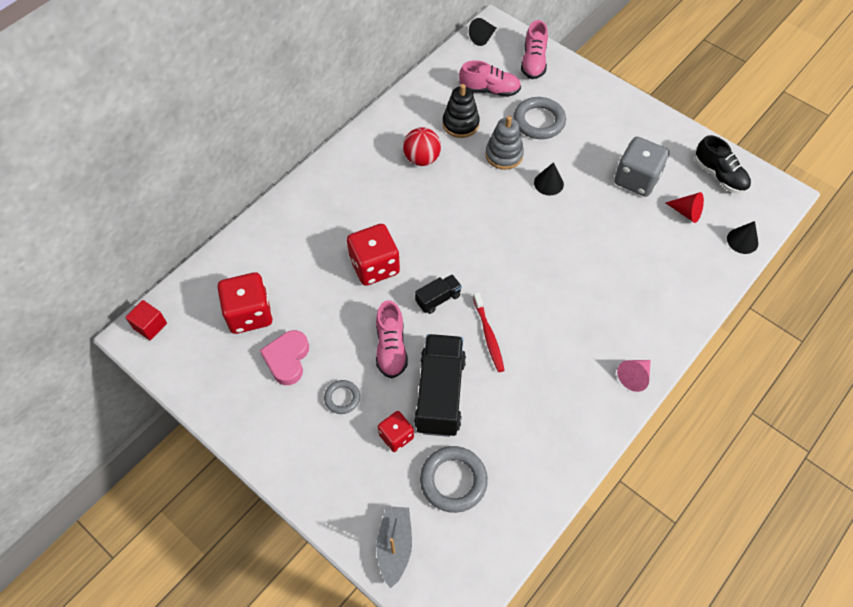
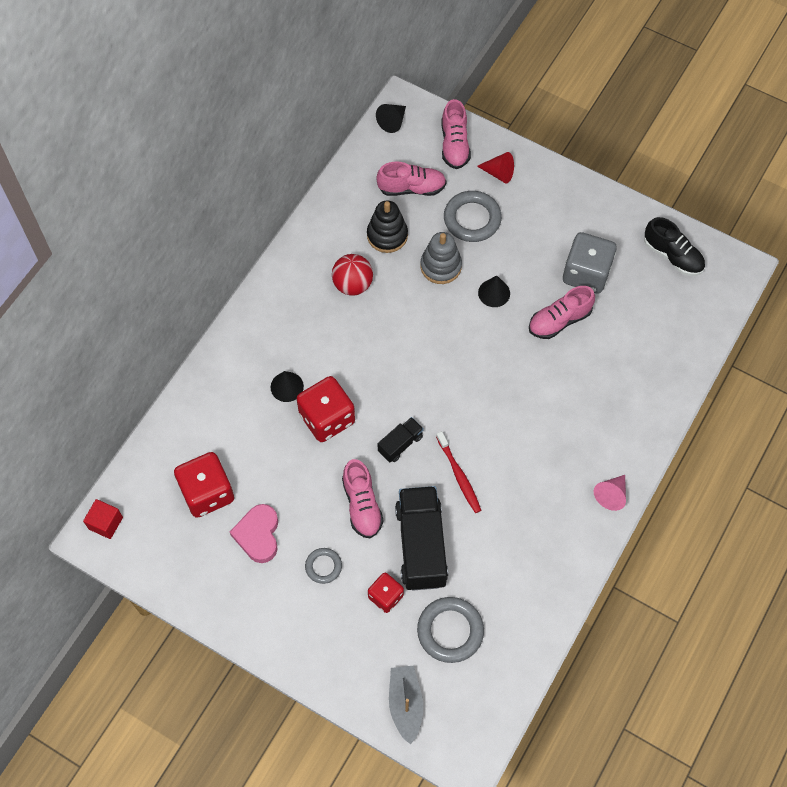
camera: 10 degrees left, 5 degrees up
(606, 215) = (559, 320): none -> pink shoe
(686, 212) = (643, 304): red cone -> red cone (498, 173)
(742, 240) = (703, 328): black cone -> black cone (287, 386)

